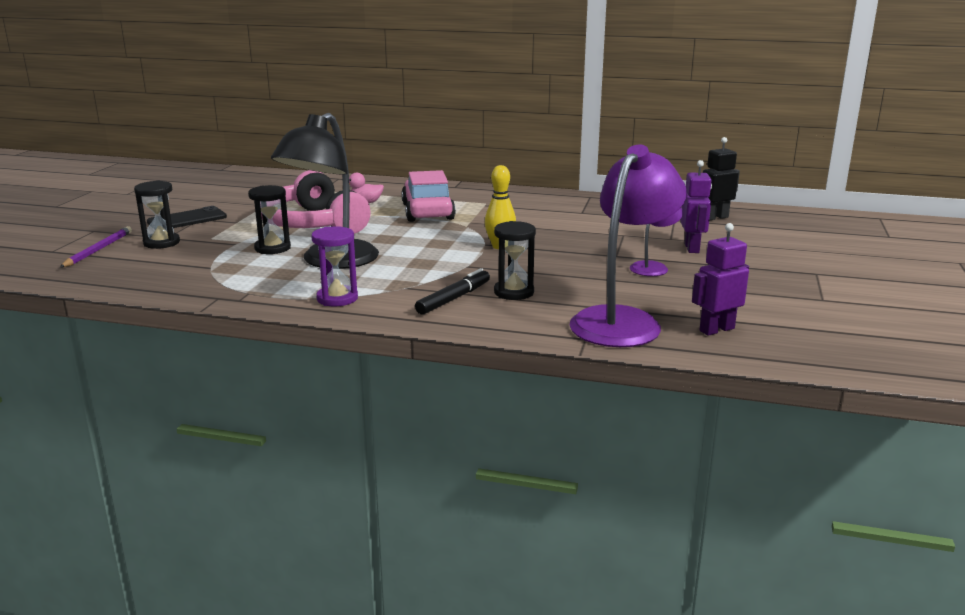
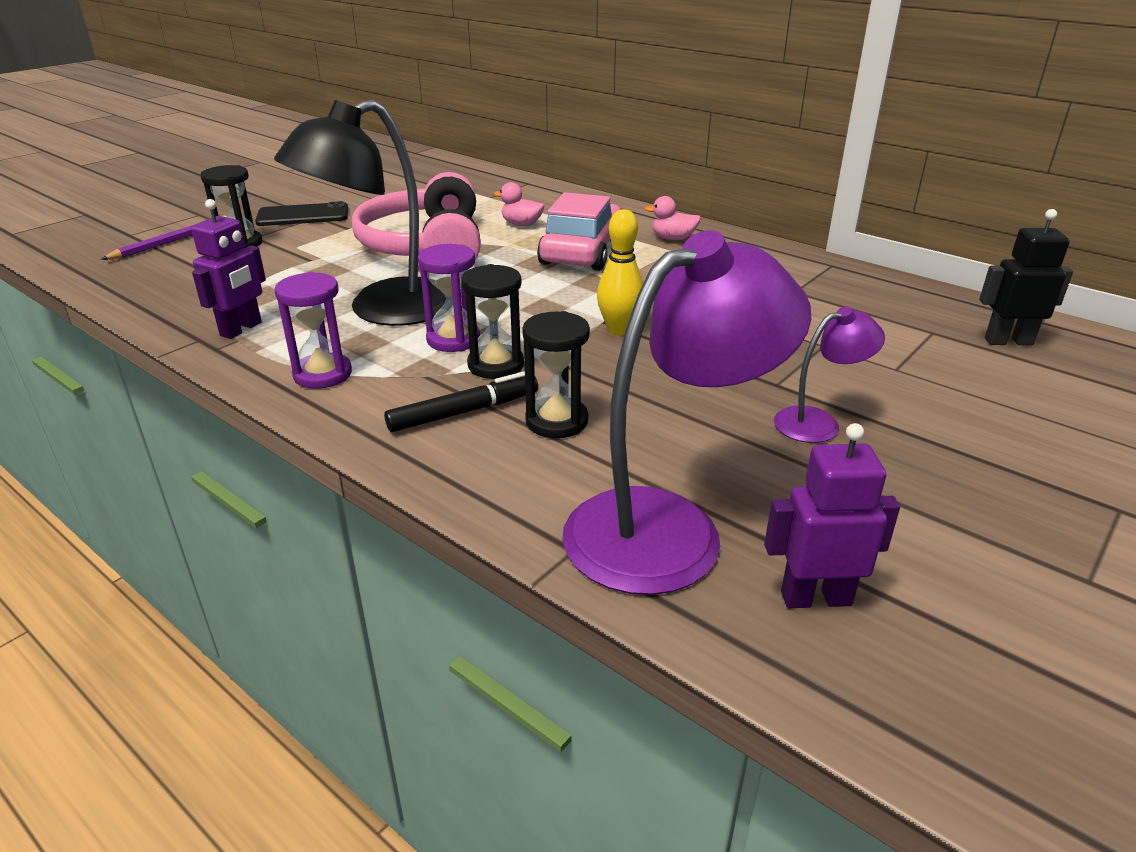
camera: 25 degrees right, 10 degrees up
(272, 248) = (341, 275): black hourglass -> black hourglass (496, 365)
(401, 268) = (453, 340): none -> purple hourglass
(479, 196) = (673, 238): none -> pink duck
(692, 248) = (917, 397): purple robot -> purple robot (241, 329)

